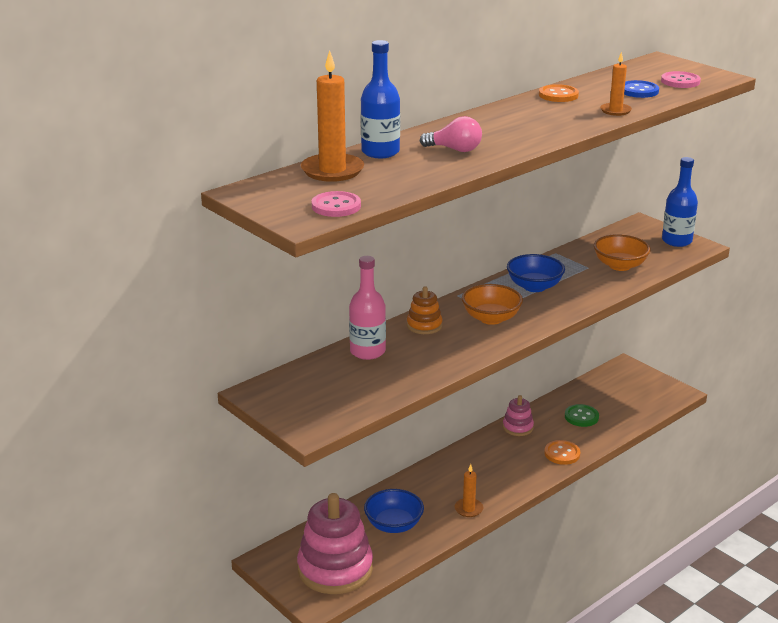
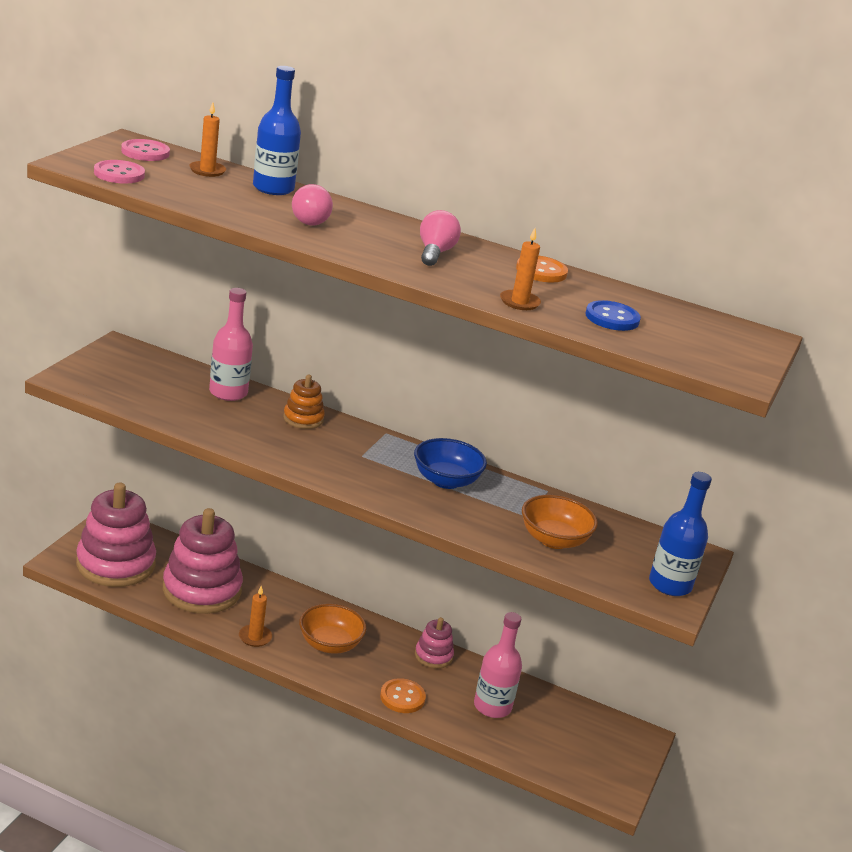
camera: 60 degrees right, 0 degrees up
(332, 170) = (207, 171): orange candle -> orange candle, size x0.55
(393, 525) = (202, 590): blue bowl -> pink stacking toy
(491, 318) = (347, 457): orange bowl -> orange bowl (330, 644)
(525, 120) = (435, 253): none -> pink light bulb
(581, 417) = (492, 706): green button -> pink bottle
(680, 81) = (683, 346): pink button -> pink button (145, 152)

